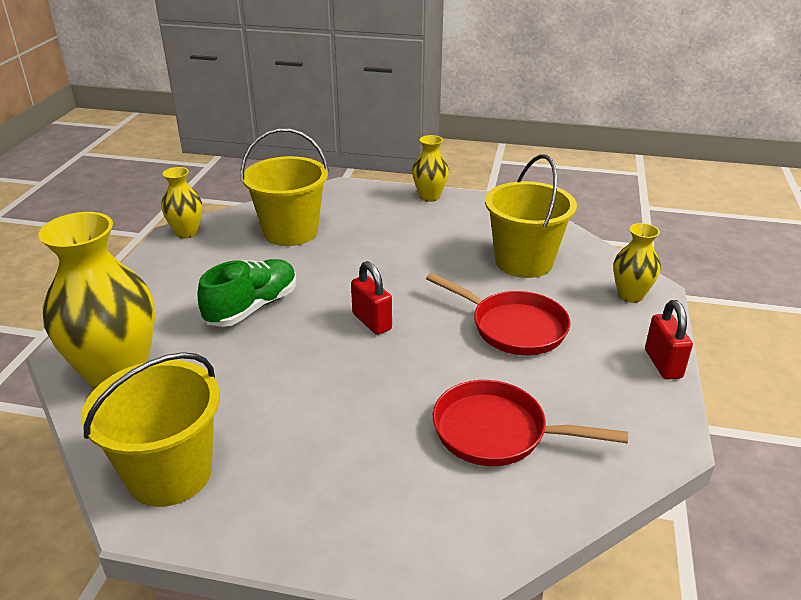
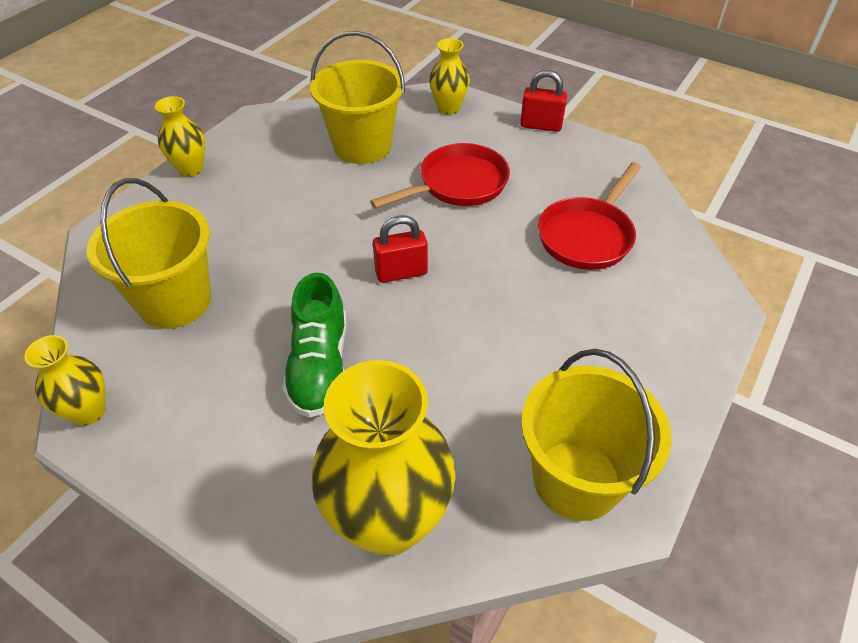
camera: 70 degrees left, 15 degrees up
(252, 307) = (319, 366): green shoe -> green shoe turned 150 degrees counterclockwise

